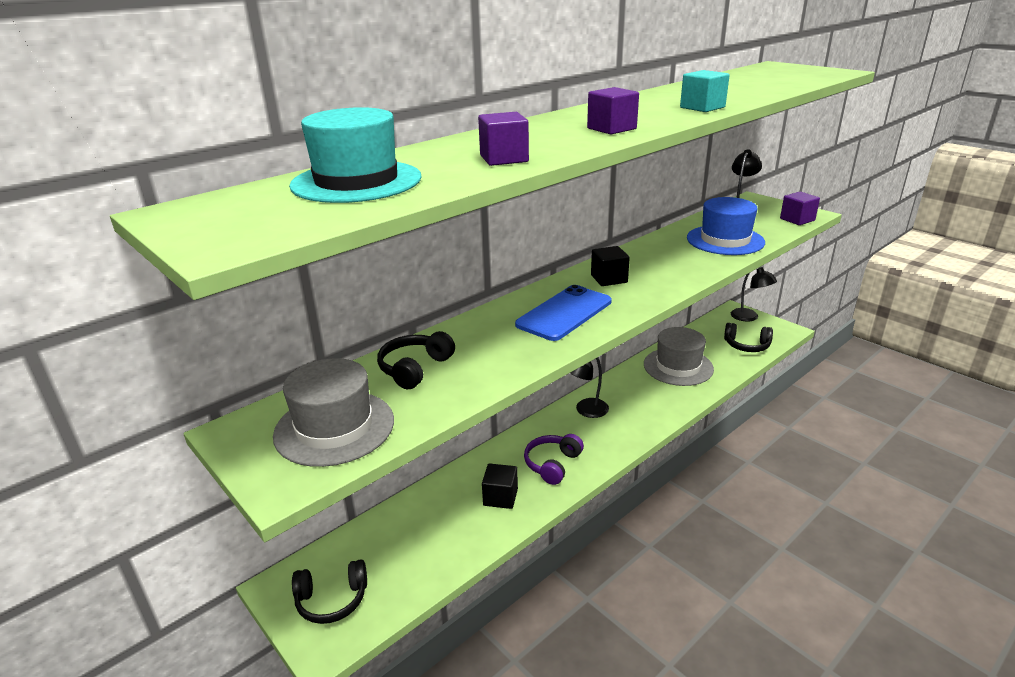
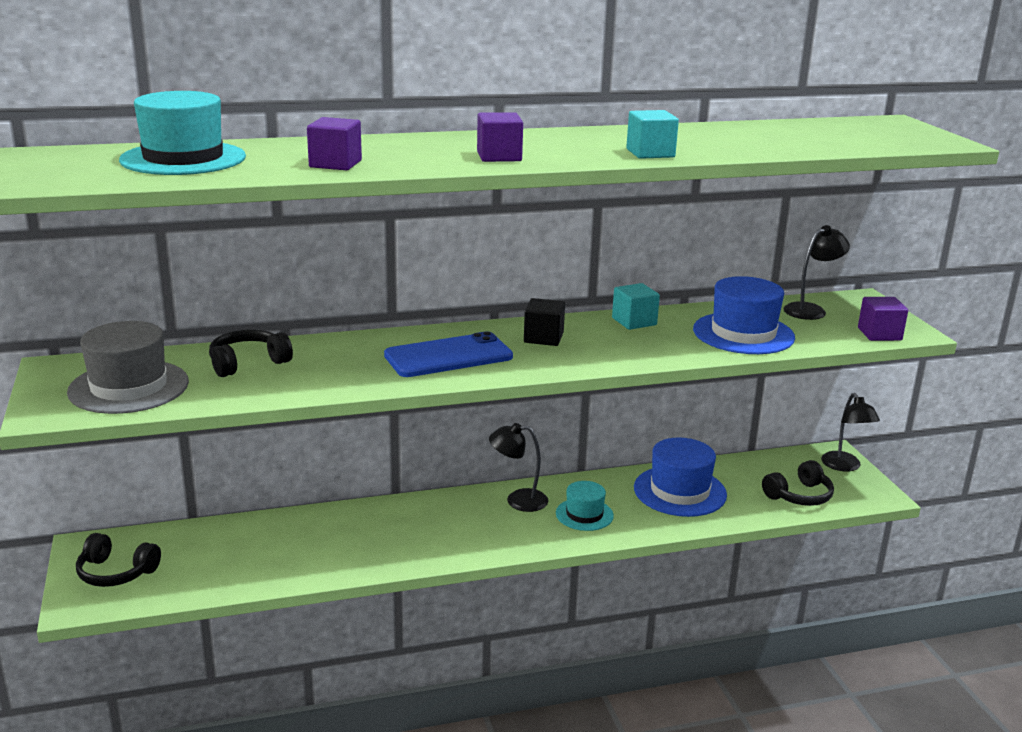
camera: 25 degrees right, 5 degrees down
(500, 497) = (342, 547): black cube -> none
(552, 464) = (425, 537): purple headphones -> none
(639, 405) = (584, 514): none -> turquoise hat
(649, 250) = (634, 321): none -> turquoise cube
(678, 366) = (680, 491): grey hat -> blue hat
(746, 345) = (799, 496): black headphones -> black headphones turned 75 degrees counterclockwise

